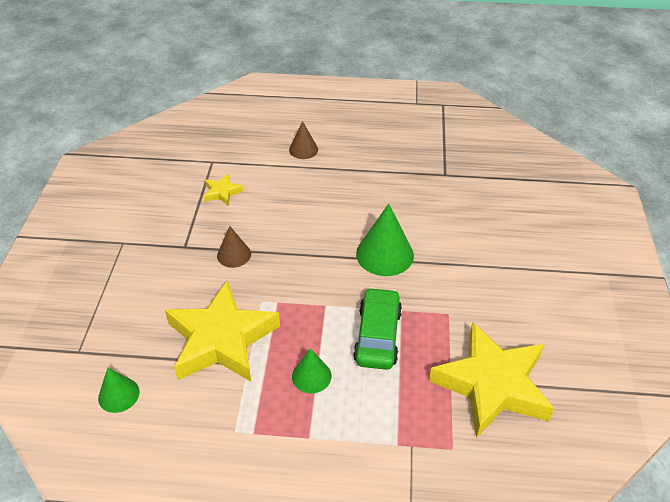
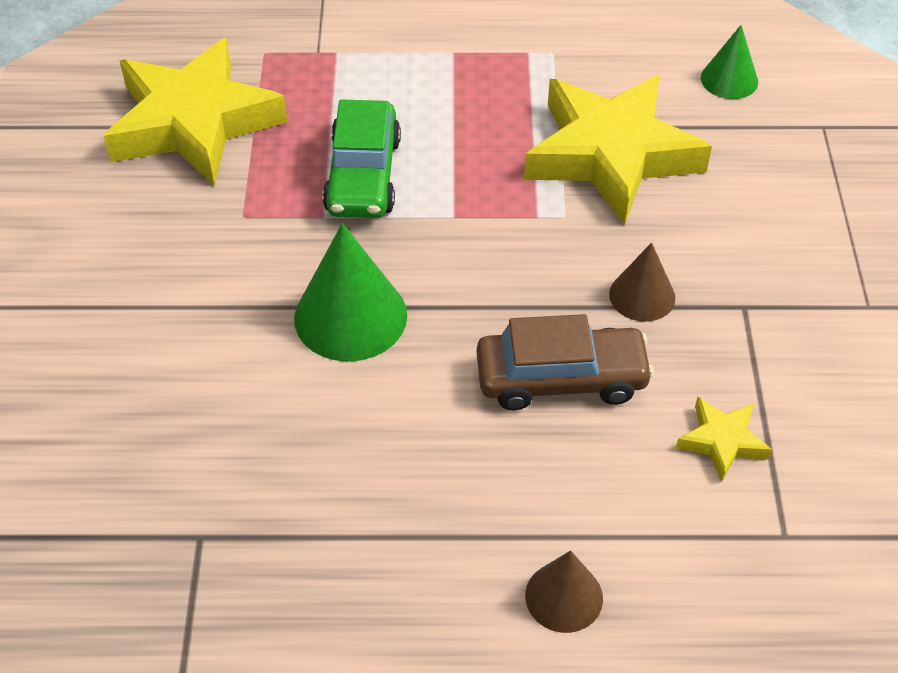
camera: 175 degrees right, 5 degrees up
(285, 220) = (561, 378): none -> brown car
(311, 376) = (461, 117): green cone -> none

